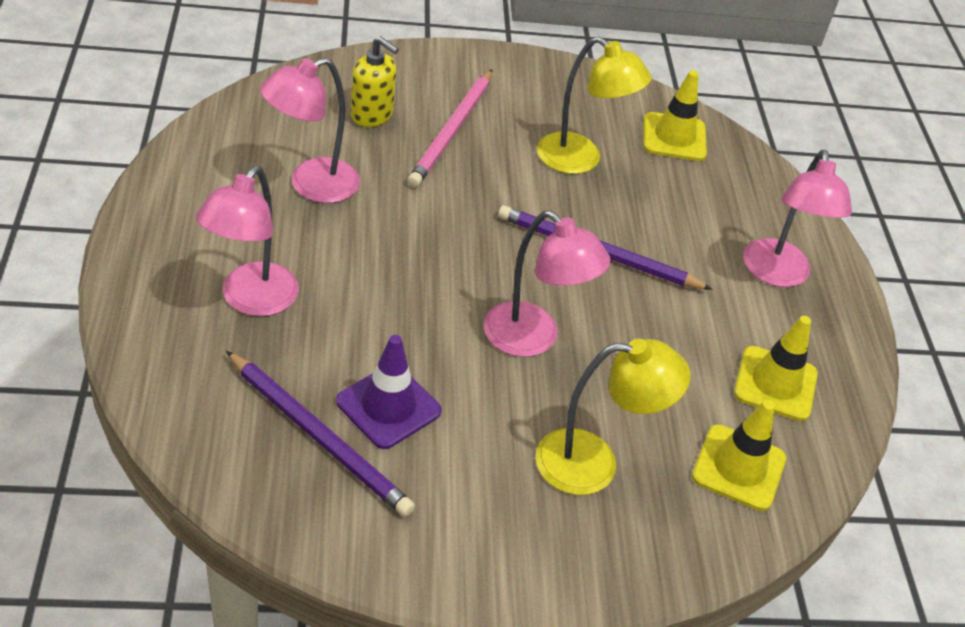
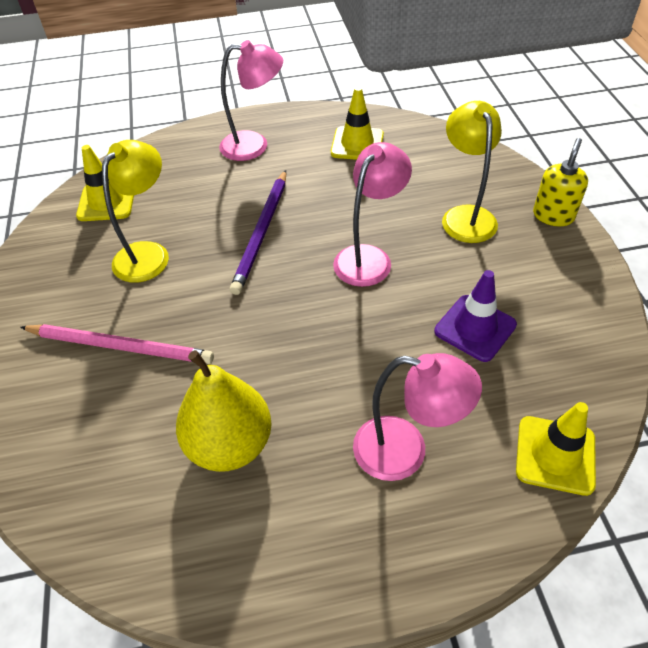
camera: 90 degrees left, 5 degrees up
(311, 185) = (230, 444): pink lamp -> yellow pear
(318, 436) = (526, 364): purple pencil -> none
(372, 115) = (103, 417): yellow soap dispenser -> yellow soap dispenser (553, 215)
(738, 467) = (433, 156): yellow traffic cone -> yellow traffic cone (555, 455)

